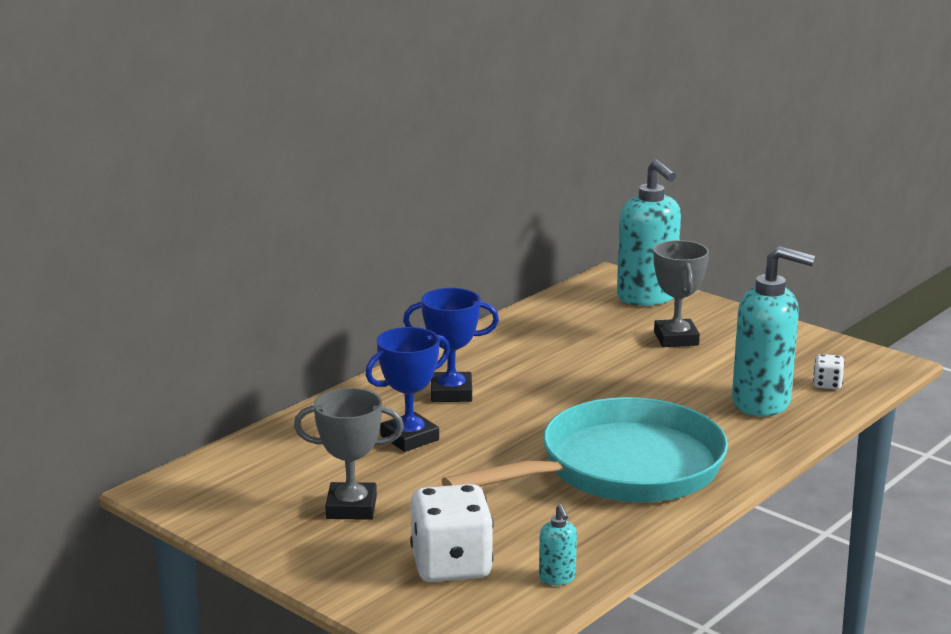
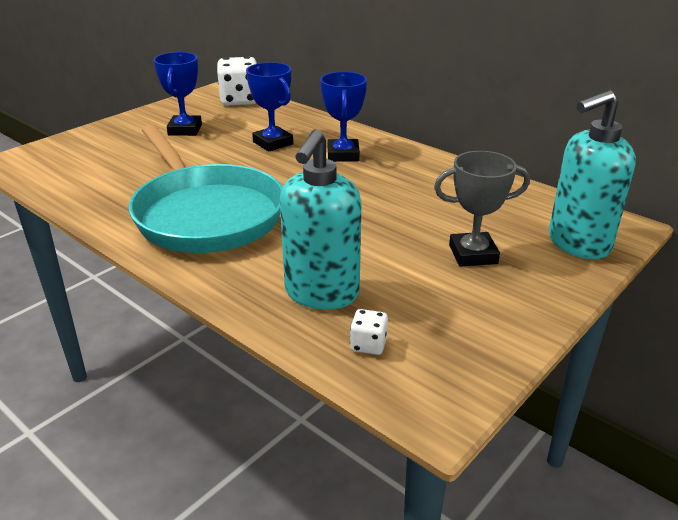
camera: 90 degrees right, 10 degrees up
(351, 507) = (185, 130): grey trophy -> blue trophy
(451, 565) = (101, 156): white dice -> white dice (240, 100)
(557, 578) = (64, 186): turquoise soap dispenser -> none

